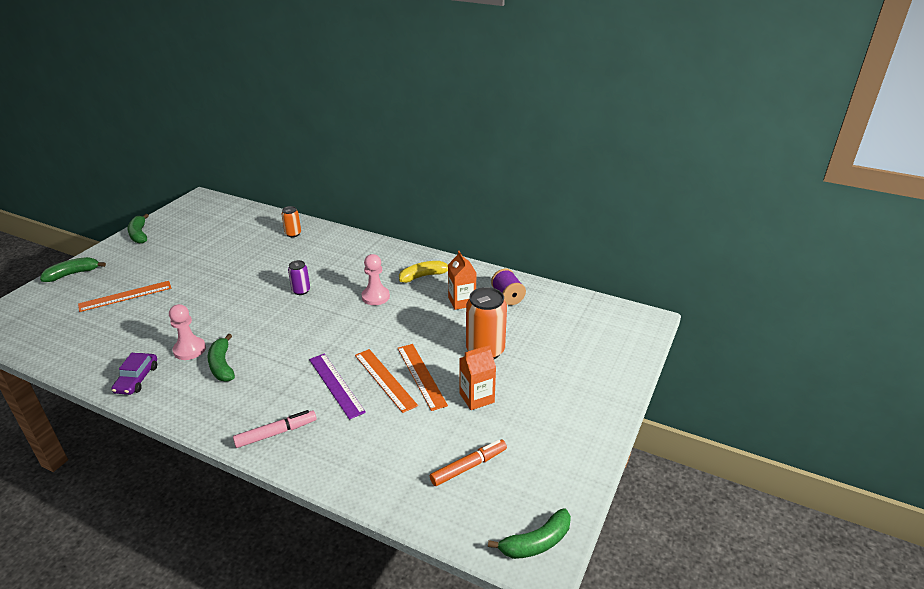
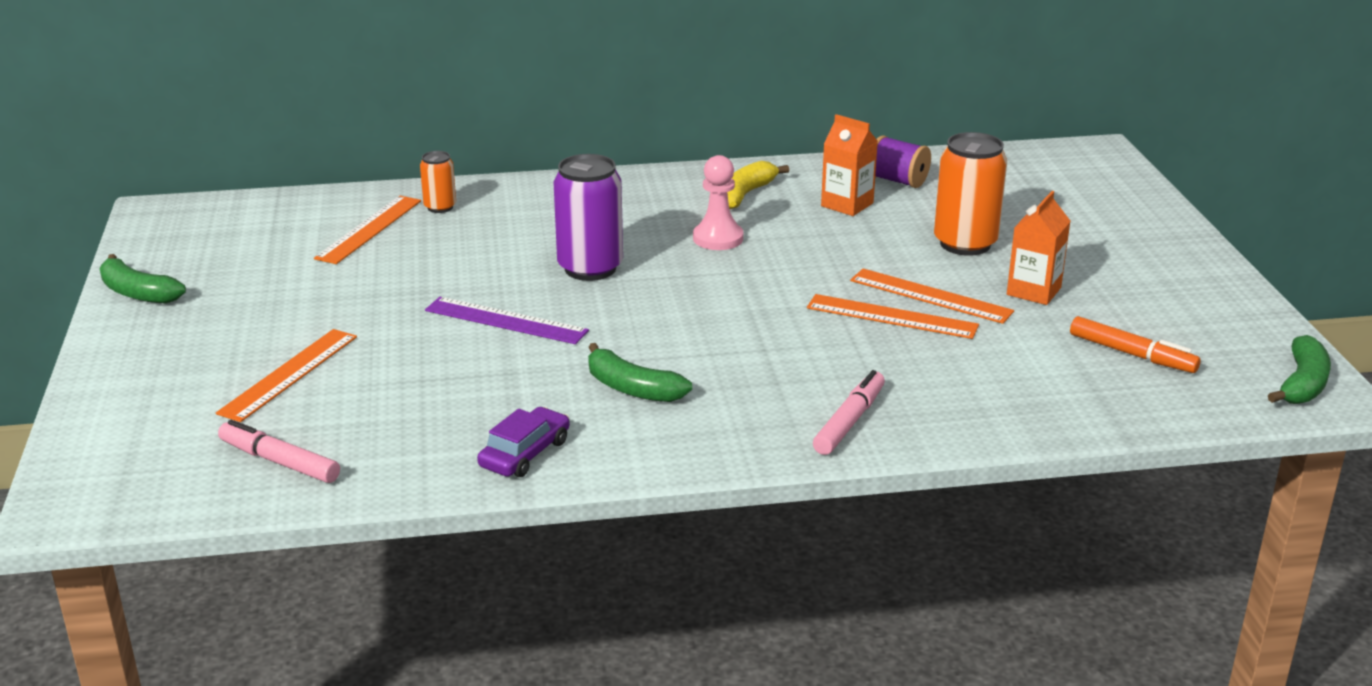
camera: 35 degrees left, 5 degrees down
(62, 338) = (279, 462): none -> pink marker
(73, 274) = (113, 383): green banana -> none
(137, 379) = (525, 453): purple car -> purple car turned 120 degrees counterclockwise
(189, 350) = (544, 392): pink pawn -> none
(253, 235) = (369, 229): none -> orange ruler
(301, 291) = (590, 268): purple can -> purple can, size x1.88
(336, 385) = (837, 346): purple ruler -> purple ruler (505, 321)
(468, 466) = (1132, 354): orange marker -> orange marker turned 105 degrees clockwise

